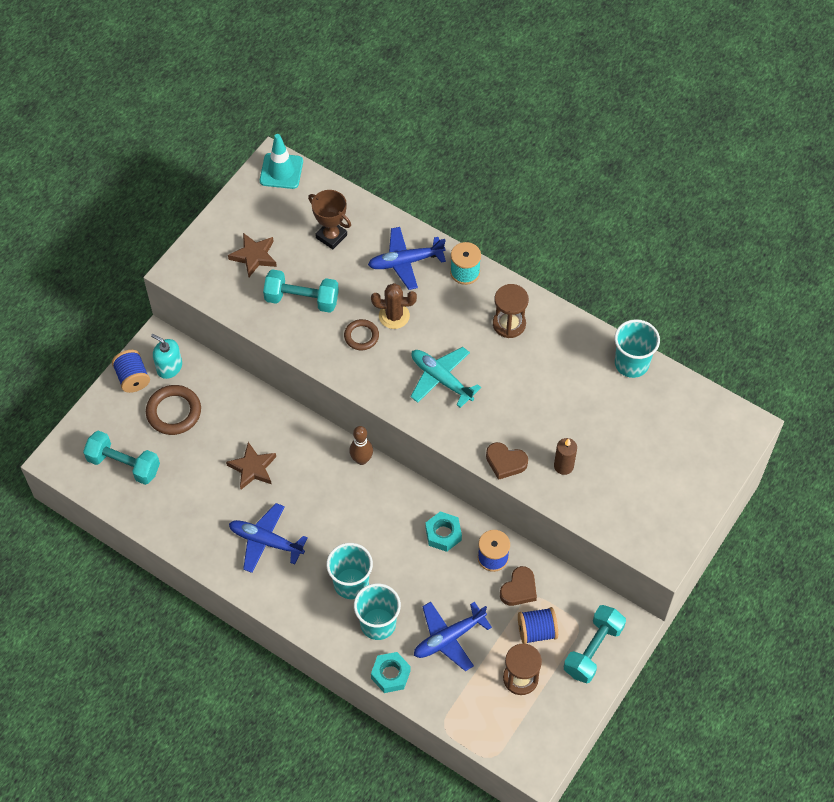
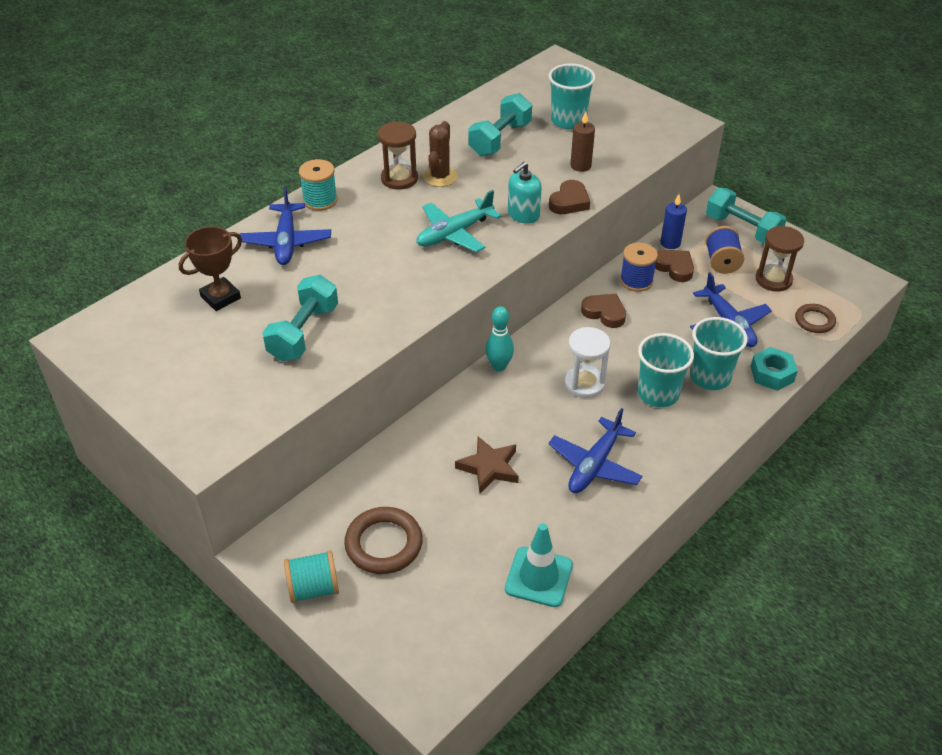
camera: 80 degrees left, 15 degrees down
(124, 465) = (453, 611): turquoise dumbbell -> turquoise dumbbell (500, 139)
(133, 378) = (314, 588): blue spool -> turquoise spool
(169, 367) = (310, 543): turquoise soap dispenser -> turquoise soap dispenser (523, 215)
(254, 256) = (217, 371): brown star -> none
(281, 171) = (94, 332): turquoise traffic cone -> turquoise traffic cone (538, 577)
(353, 526) = (584, 383): none -> white hourglass
(361, 336) = (376, 288): brown ring -> brown ring (814, 321)
(361, 459) = (499, 366): brown bowling pin -> turquoise bowling pin
(394, 316) = (357, 259): brown cactus -> brown cactus (440, 177)
(443, 534) = (604, 313): turquoise nut -> brown heart
(555, 584) = (670, 243): none -> blue candle
(631, 363) = (472, 111): turquoise cup -> turquoise cup (568, 120)

